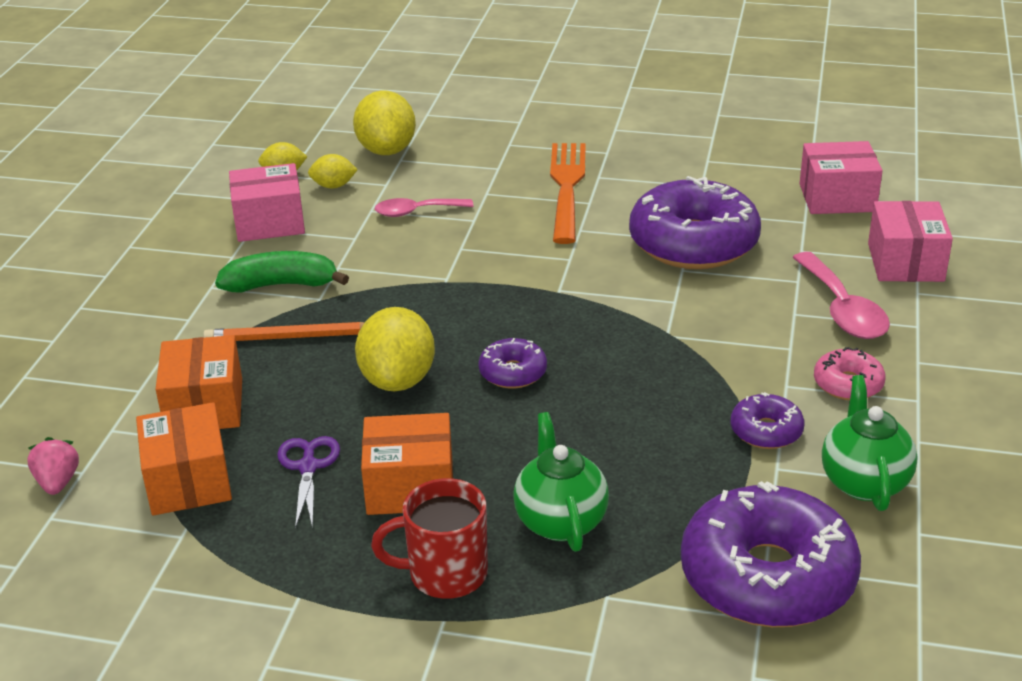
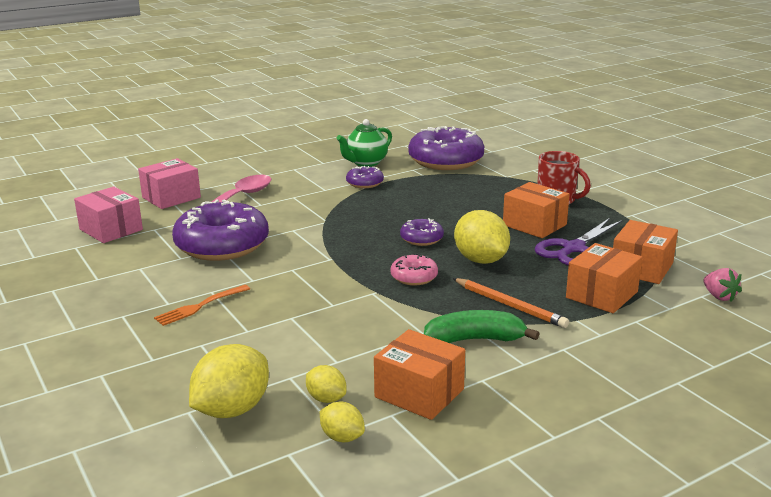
camera: 135 degrees left, 10 degrees down
(58, 482) = (719, 296): pink strawberry -> pink strawberry turned 60 degrees counterclockwise
(269, 222) = (419, 393): pink box -> orange box
(281, 285) = (475, 339): green banana -> green banana turned 135 degrees clockwise
(308, 467) = (573, 249): purple scissors -> purple scissors, size x1.54
(398, 380) = (481, 260): yellow lemon -> yellow lemon turned 75 degrees counterclockwise
(416, 212) = (312, 342): pink spoon -> none
(560, 521) = (490, 194): green teapot -> none
(567, 187) = (200, 306): orange fork -> orange fork, size x0.59
(848, 384) = (304, 180): pink donut -> pink donut (414, 277)

